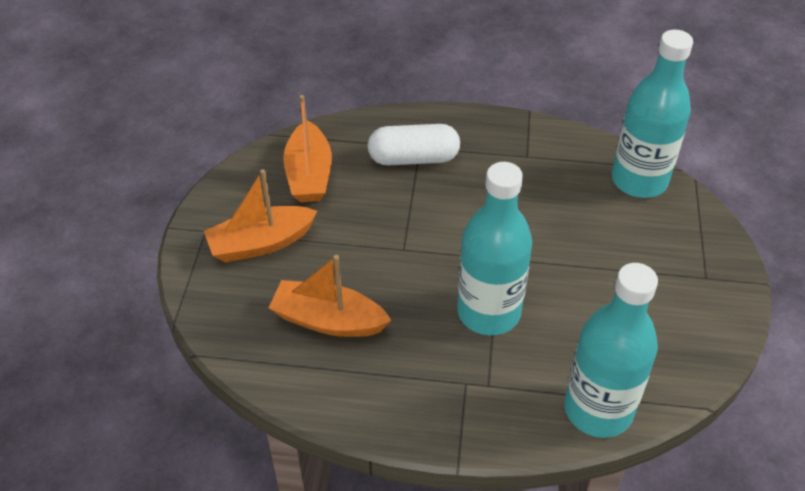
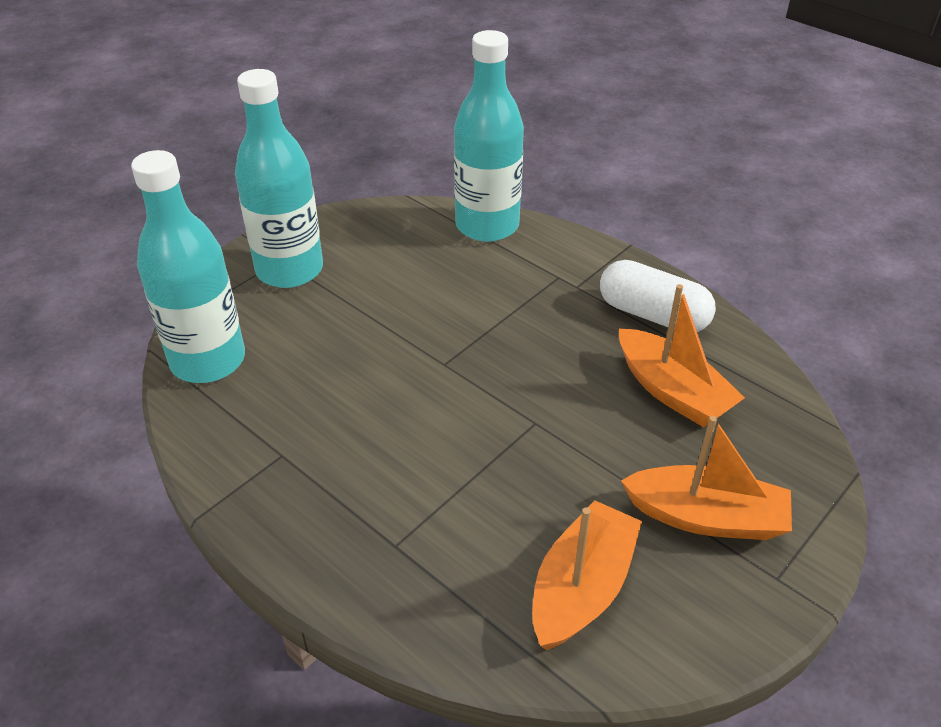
camera: 145 degrees left, 5 degrees down
(413, 158) = (420, 530): white capsule -> white capsule (653, 315)
(488, 312) = (504, 323): turquoise bottle -> turquoise bottle (289, 270)

